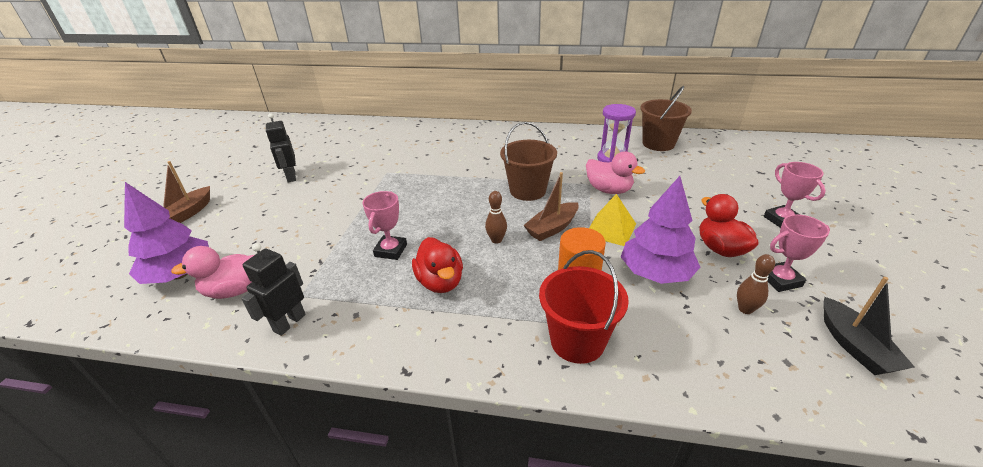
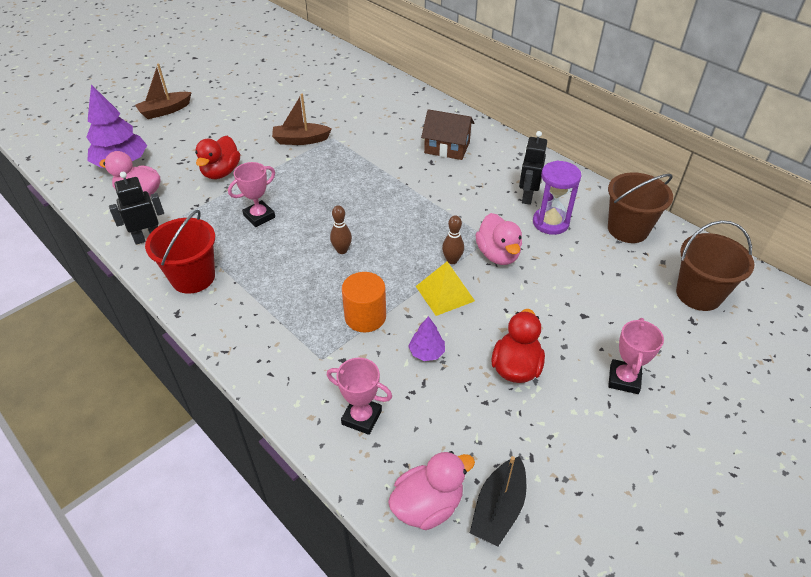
camera: 35 degrees right, 10 degrees up
(291, 177) = (259, 107): black robot -> black robot (527, 196)
(440, 282) = (263, 262): red duck -> red duck (221, 172)
(485, 146) = (447, 147): none -> brown house
(527, 190) = (424, 216): brown bucket -> brown bucket (698, 294)
(552, 228) = (398, 264): brown boat -> brown boat (300, 140)
(577, 341) = (299, 363): red bucket -> red bucket (193, 277)
(655, 273) = (426, 352): purple tree -> purple tree, size x0.49
(745, 309) = (455, 425): brown bowling pin -> brown bowling pin (452, 260)
(780, 280) = (525, 424): pink trophy -> pink trophy (361, 417)
(817, 379) = (427, 505): none -> pink duck

